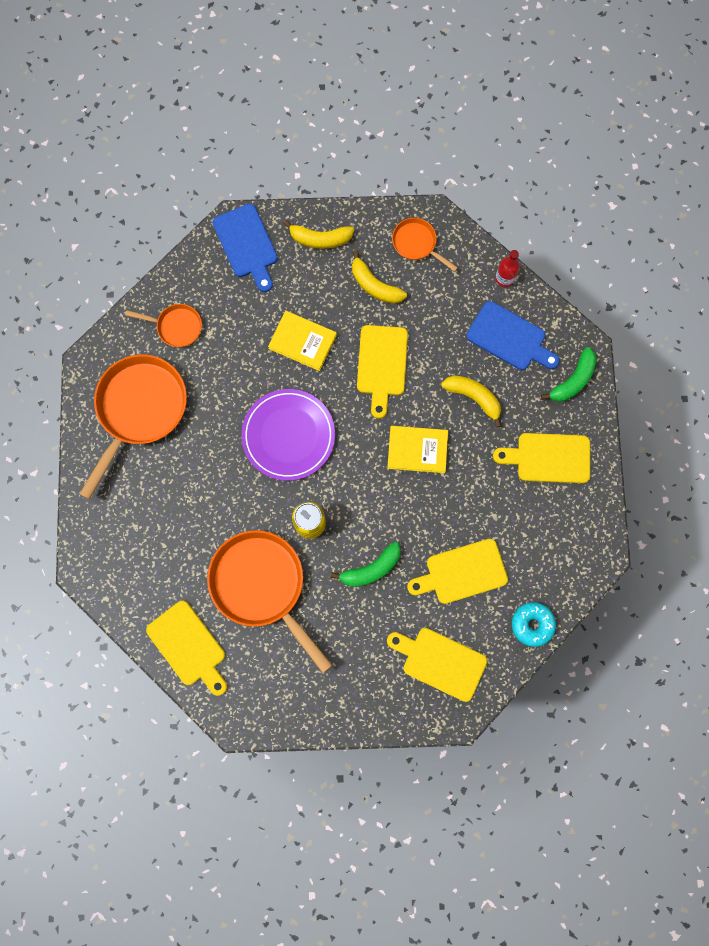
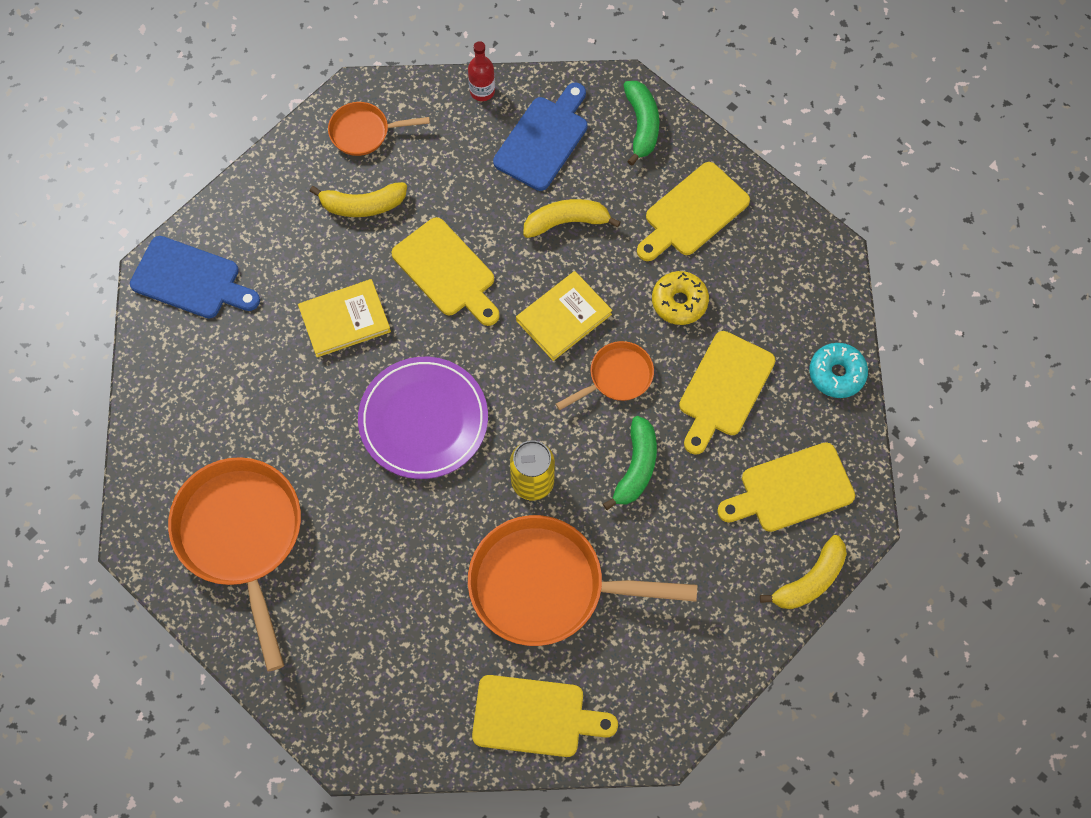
camera: 45 degrees left, 10 degrees down
(176, 327) = (197, 422): orange pan -> orange pan (617, 377)
(320, 239) = (262, 210): yellow banana -> yellow banana (810, 581)
(488, 501) = (679, 302): none -> yellow donut
(509, 338) = (544, 139): blue cutting board -> blue cutting board turned 45 degrees counterclockwise

